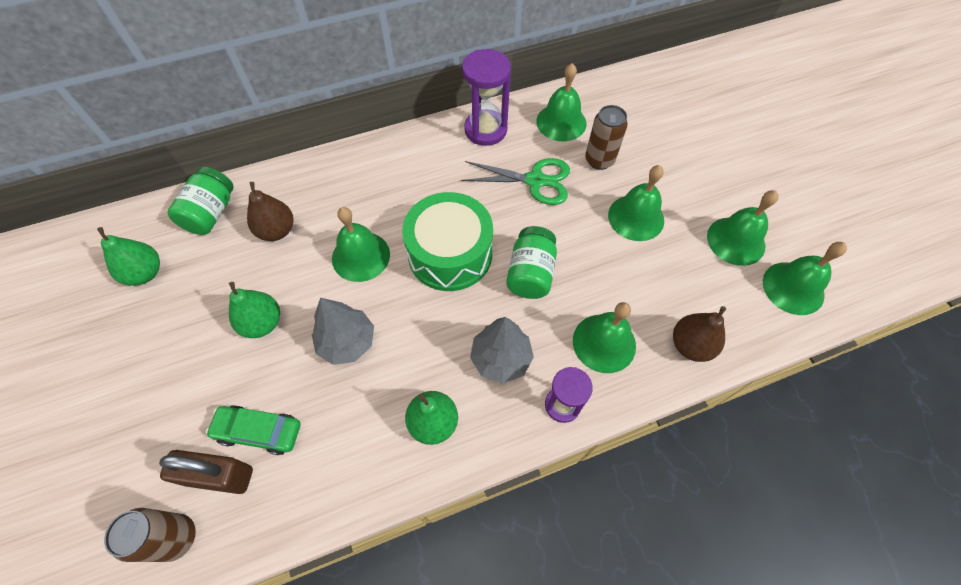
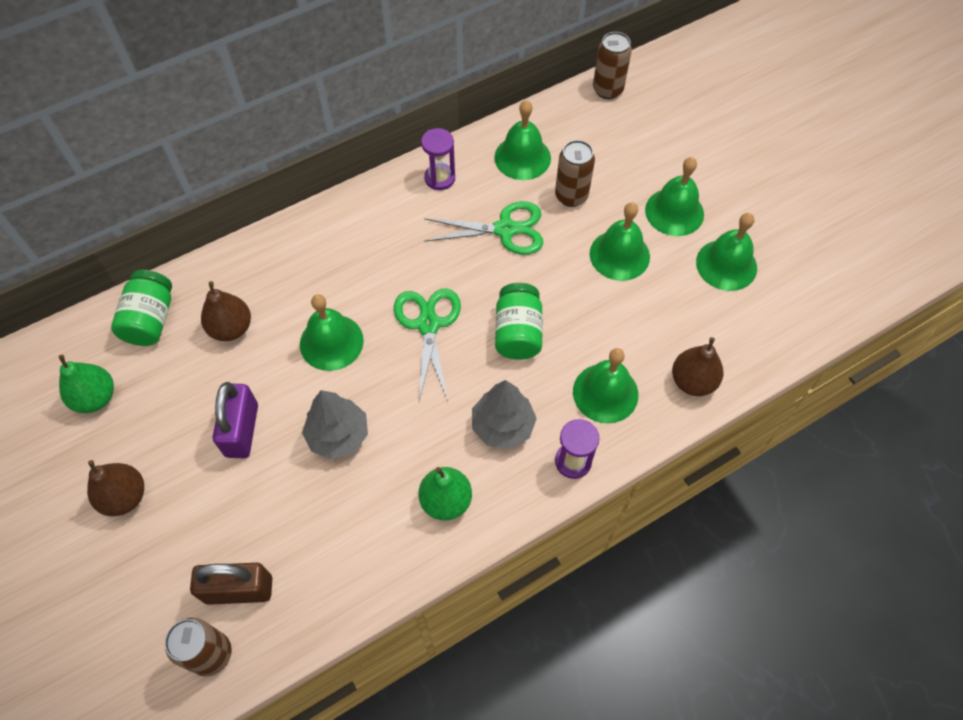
camera: 10 degrees left, 0 degrees up
(143, 367) = (125, 497): none -> brown pear
(259, 431) = (268, 540): green car -> none
(262, 323) = (242, 430): green pear -> purple padlock
(450, 254) = (428, 324): green drum -> green scissors
(485, 130) = (440, 178): purple hourglass -> purple hourglass, size x0.64
(645, 76) = (607, 90): none -> brown can
(793, 288) = (789, 306): green bell -> green bell (674, 212)

